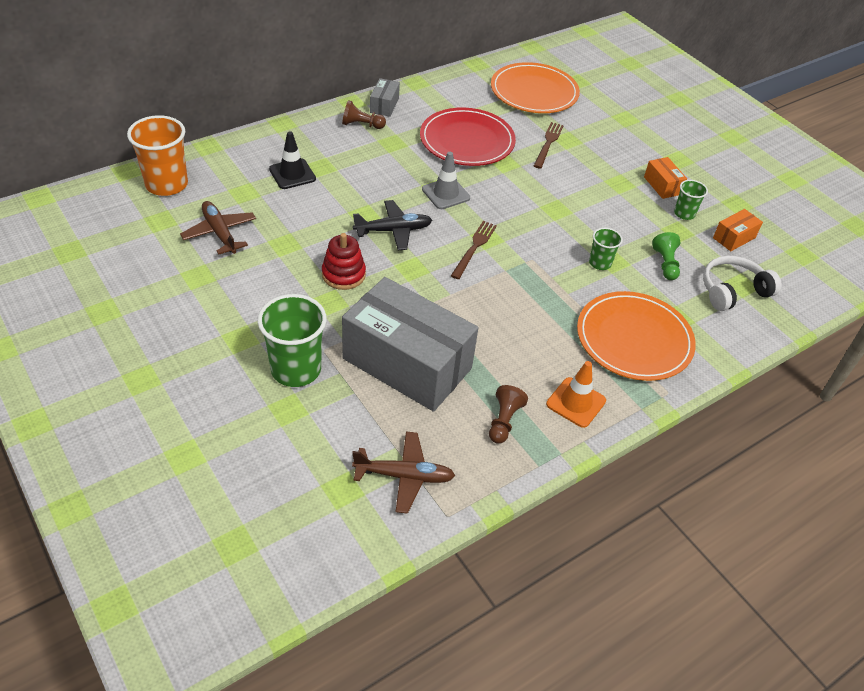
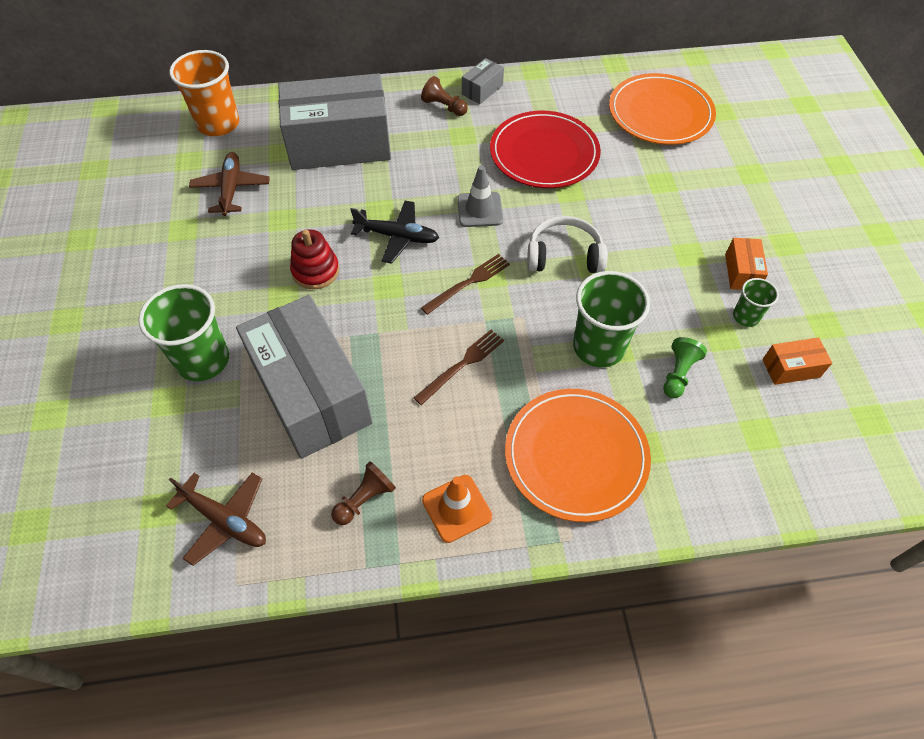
camera: 30 degrees right, 10 degrees up
(292, 174) = (339, 144): black traffic cone -> grey box
(548, 143) = (635, 181): brown fork -> brown fork (462, 365)
(600, 263) = (598, 347): green cup -> green cup, size x1.90
(733, 291) = (742, 438): white headphones -> white headphones (564, 256)

